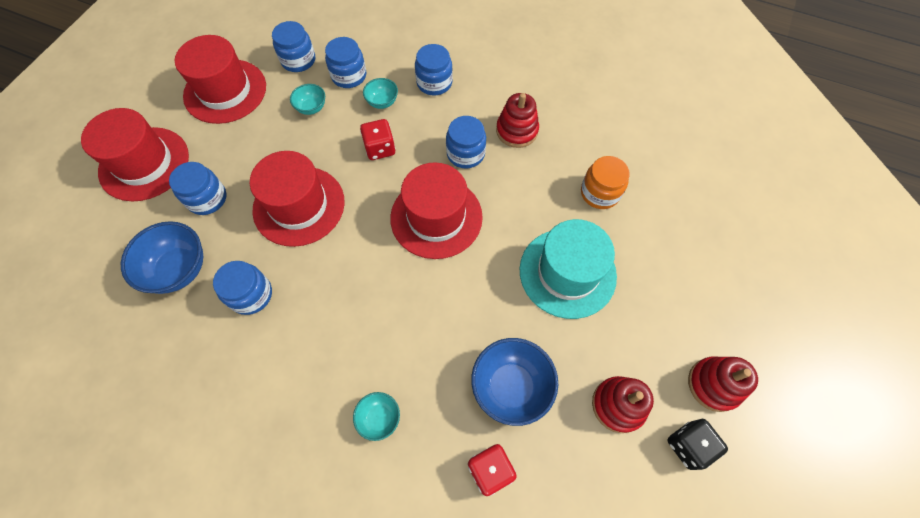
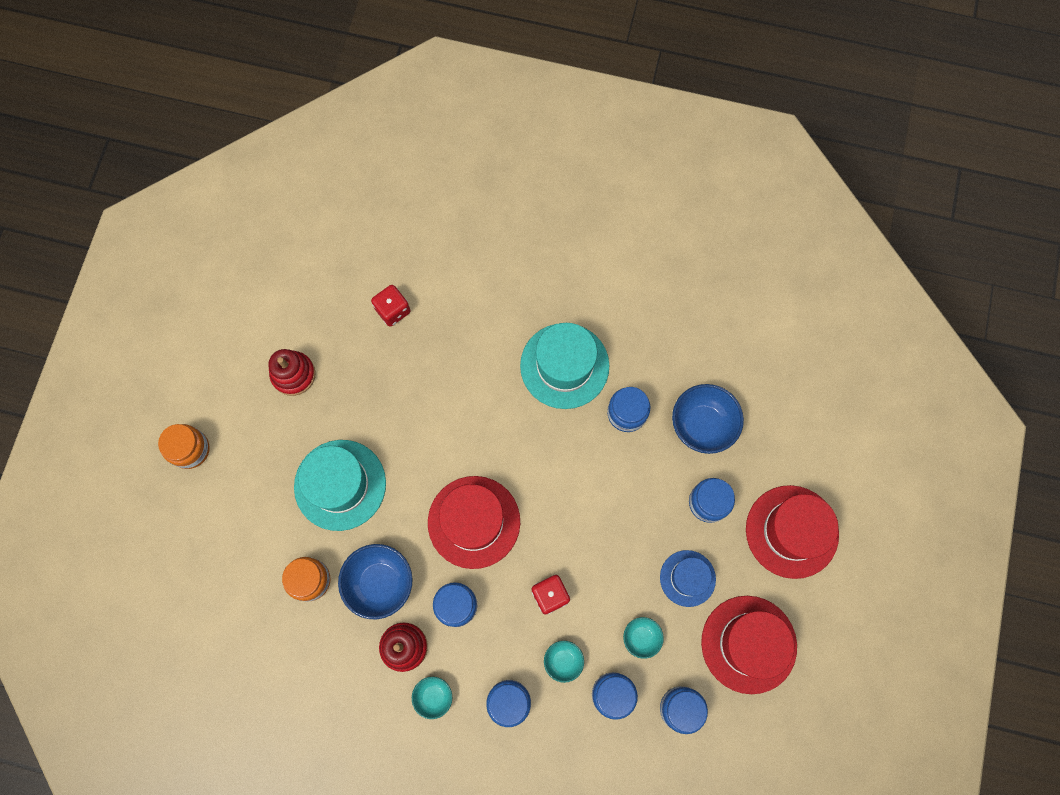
camera: 170 degrees right, 10 degrees up
(254, 143) = (687, 578): none -> blue hat
(299, 205) = (614, 511): red hat -> none
(300, 359) = (564, 366): none -> turquoise hat
(379, 418) = (486, 332): turquoise bowl -> turquoise bowl (433, 696)
(511, 387) = (383, 374): blue bowl -> blue bowl (380, 583)
(688, 445) = (238, 353): black dice -> none
(714, 385) = (212, 404): red stacking toy -> none
(733, 336) = (190, 449): none -> orange jar

